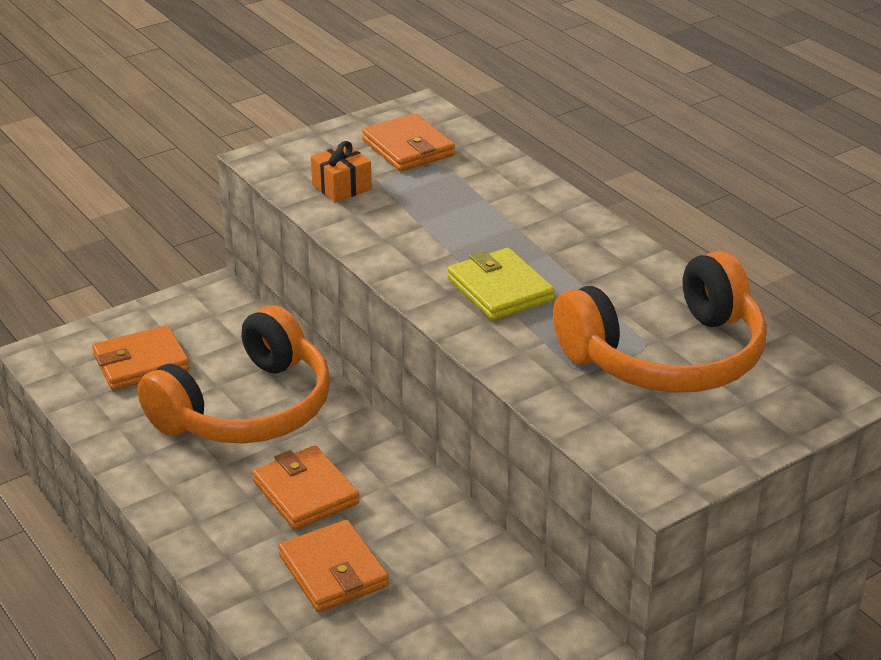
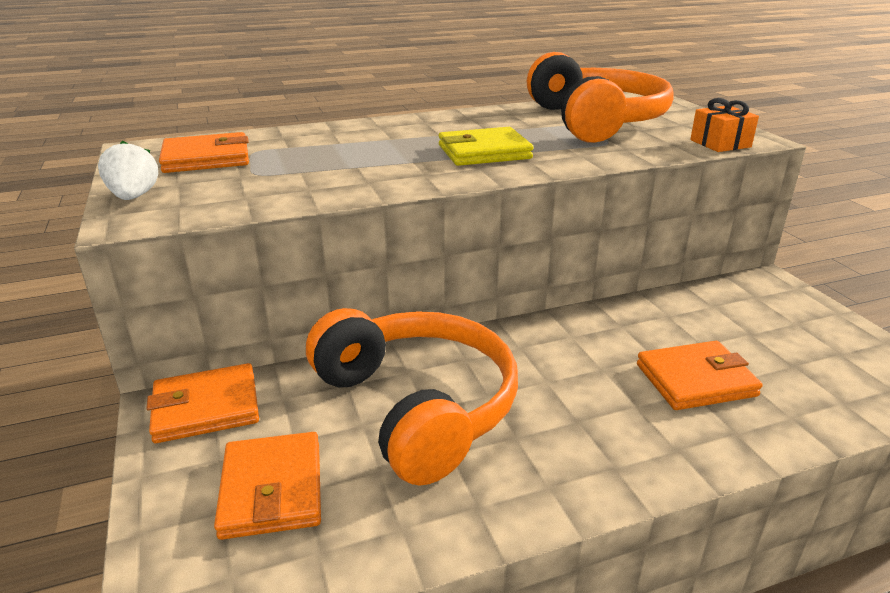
camera: 75 degrees left, 5 degrees down
(305, 492) = (574, 383): orange wallet -> orange wallet (206, 408)
(307, 145) = (134, 197): none -> white strawberry
(341, 187) = (245, 189): orange gift -> orange gift (720, 143)

